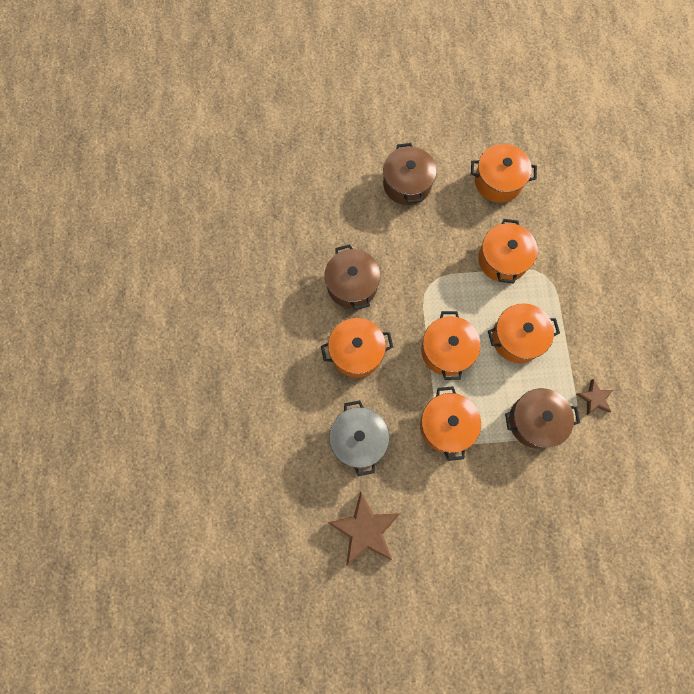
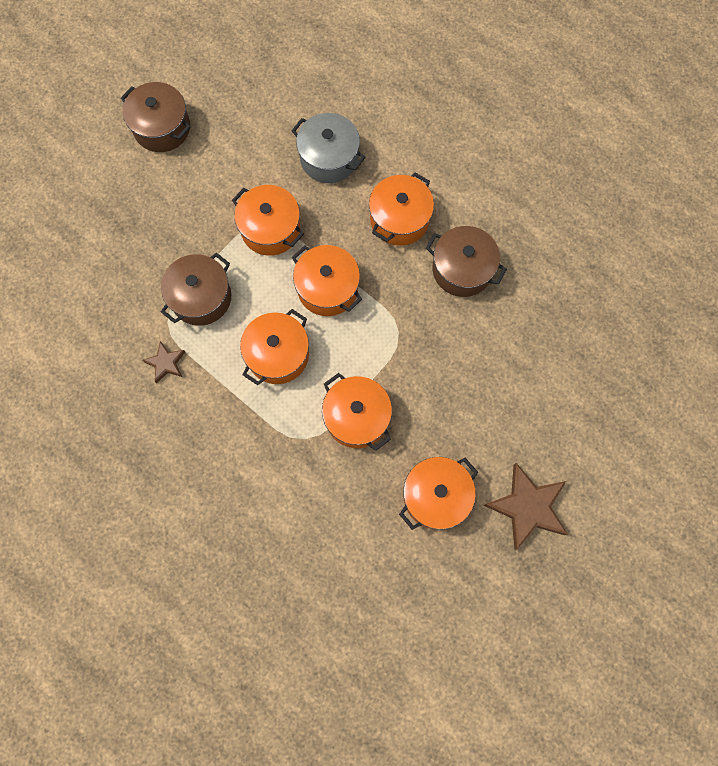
camera: 135 degrees right, 0 degrees up
(365, 529) = (262, 105): brown star -> brown star (527, 507)
(407, 184) = (515, 409): brown pot -> brown pot (162, 128)

